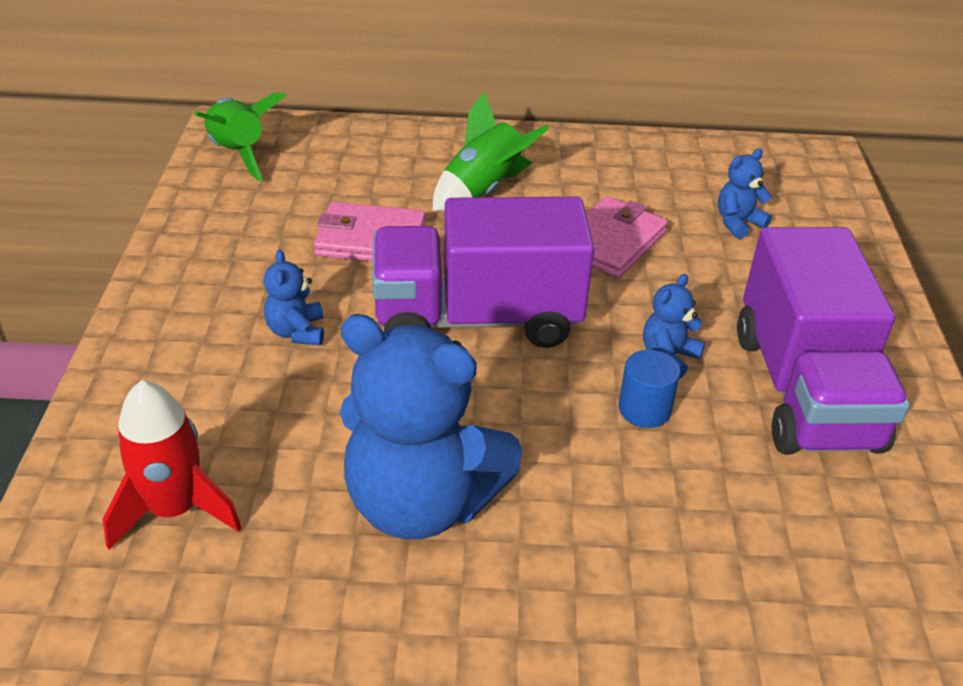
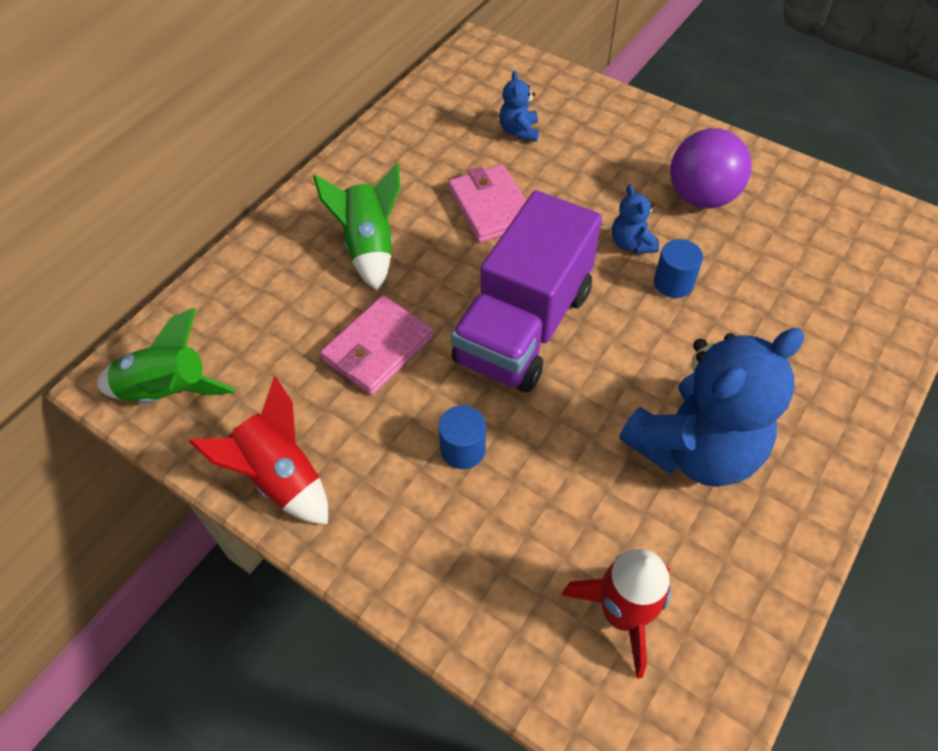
camera: 55 degrees left, 15 degrees up
(194, 240) = (281, 477): none -> red rocket
(296, 332) = (463, 449): blue teddy bear -> blue cylinder
(804, 390) = (701, 197): purple truck -> purple ball

